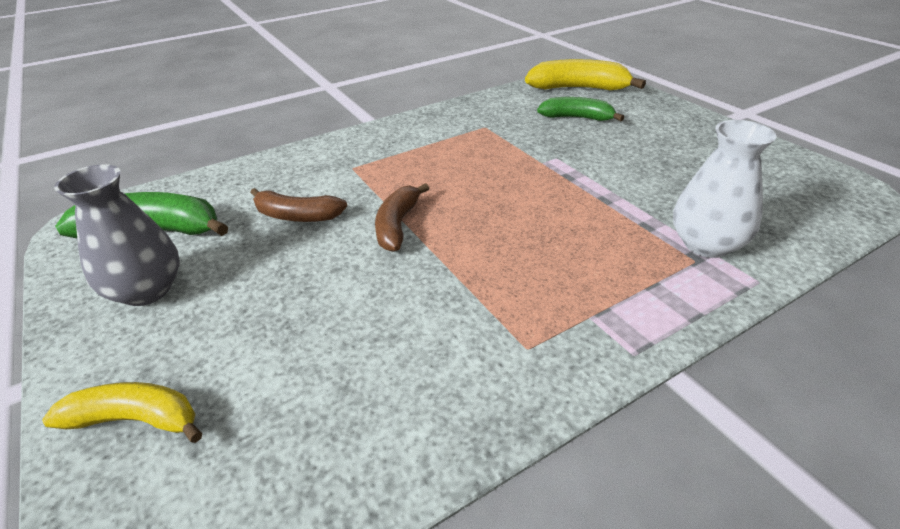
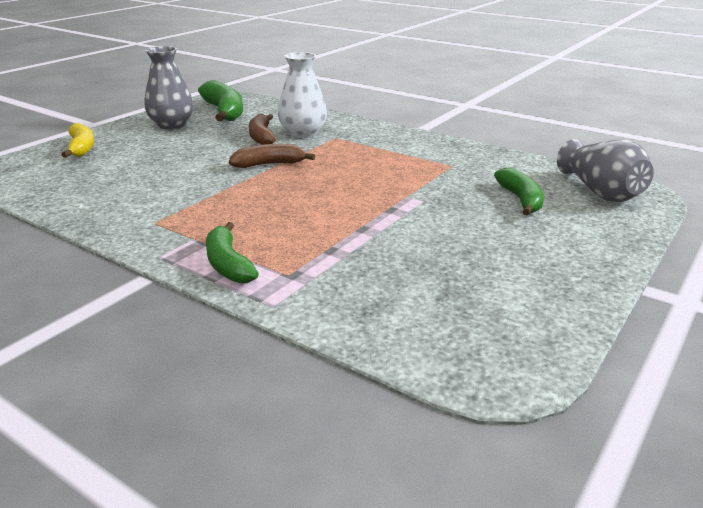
camera: 65 degrees right, 10 degrees down
(578, 88) = (600, 192): yellow banana -> grey vase
(666, 298) = (228, 264): none -> green banana
(706, 244) = (318, 278): white vase -> white vase (303, 133)

